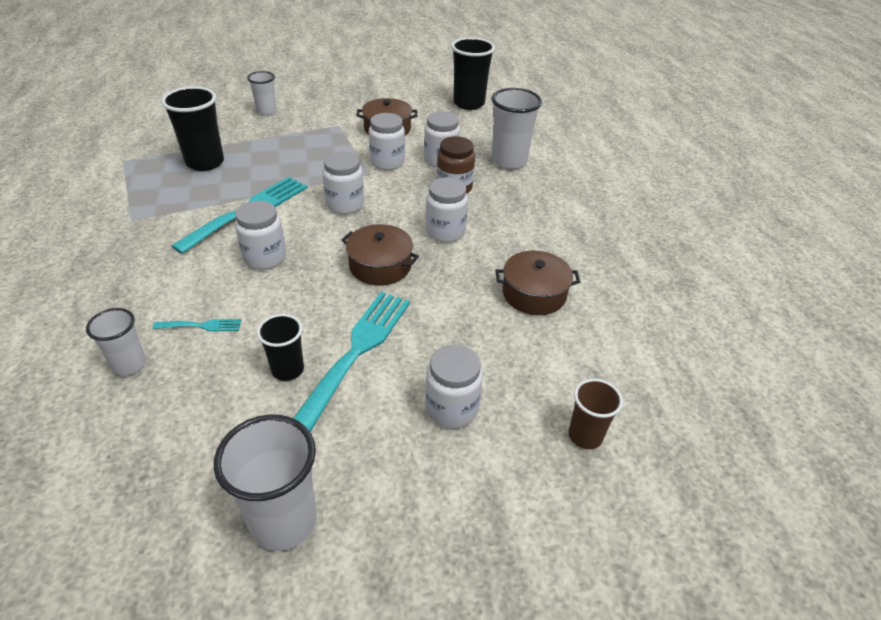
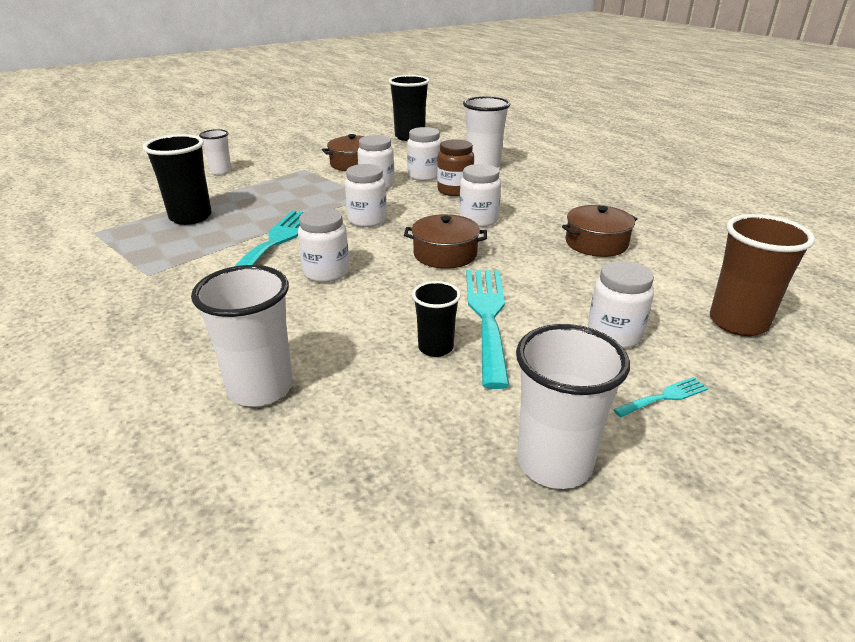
camera: 20 degrees left, 10 degrees down
(129, 364) = (260, 388): white cup -> white cup, size x1.67
(202, 326) = (312, 337): turquoise fork -> turquoise fork (664, 397)
(585, 436) = (738, 322): brown cup -> brown cup, size x1.67

